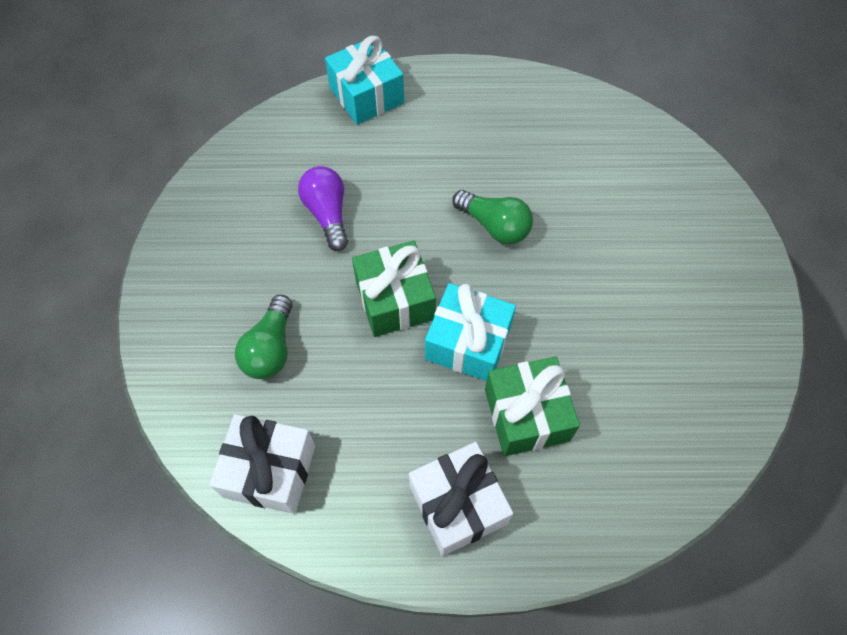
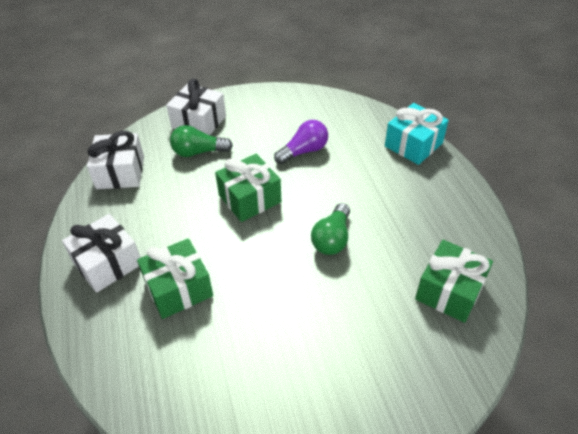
camera: 75 degrees right, 15 degrees down
(198, 336) = (199, 122): none -> white gift
(468, 343) = (227, 244): turquoise gift -> none
(596, 143) = (449, 291): none -> green gift

